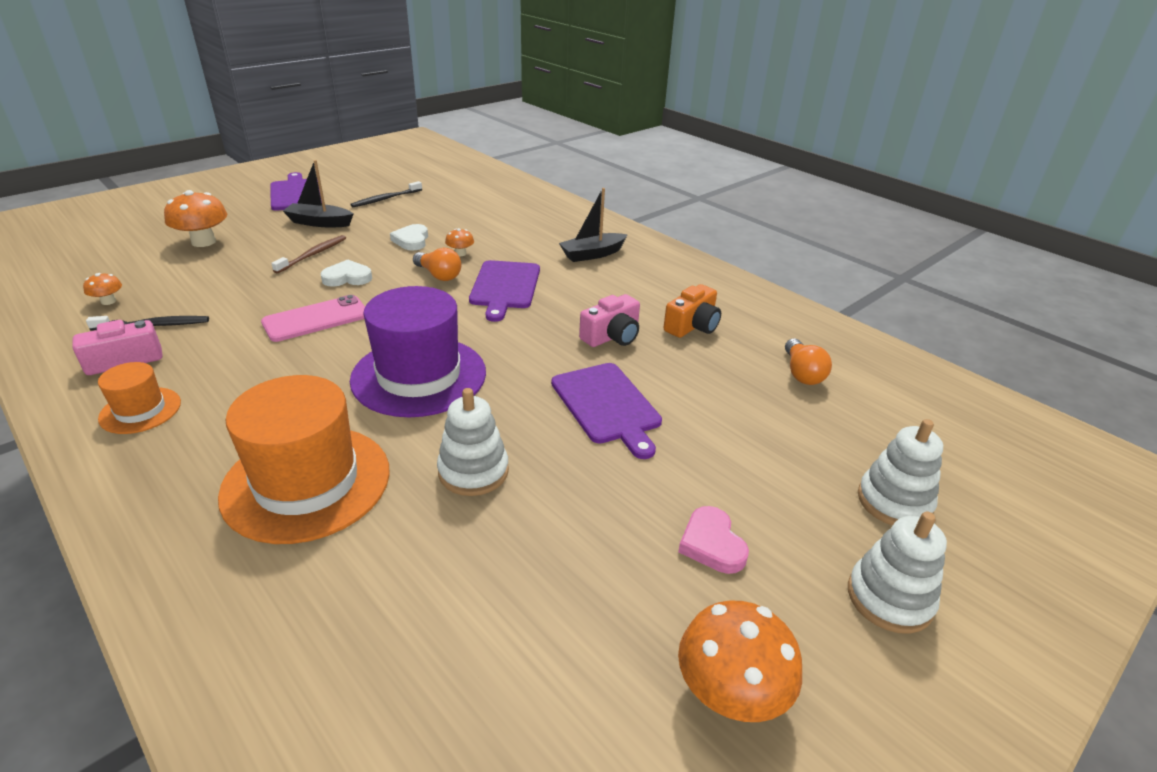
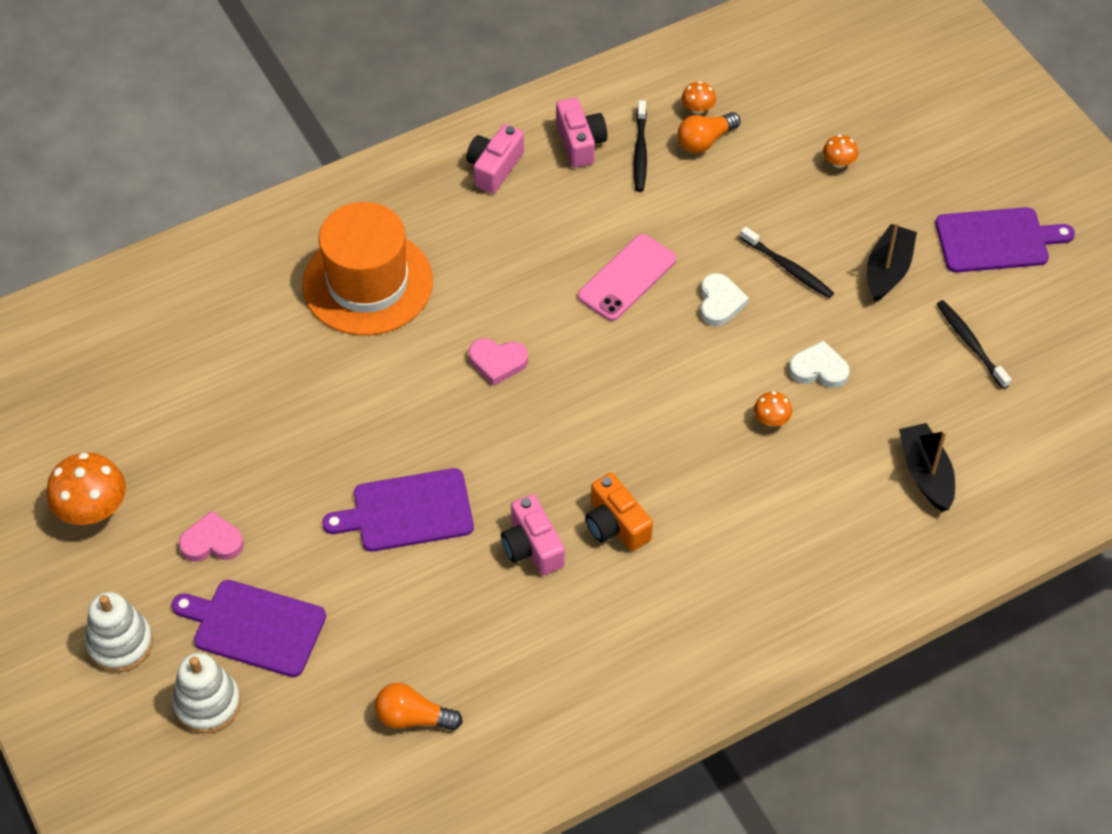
camera: 105 degrees right, 20 degrees up
(140, 410) = (494, 168): orange hat -> pink camera
(203, 242) = (838, 162): orange mushroom -> orange mushroom, size x0.51
(313, 254) = (788, 268): brown toothbrush -> black toothbrush
(316, 319) = (627, 278): pink phone -> pink phone turned 60 degrees clockwise
(419, 376) = (497, 362): purple hat -> pink heart
(439, 275) = (712, 392): orange light bulb -> orange light bulb (705, 141)
(473, 471) = (346, 393): white stacking toy -> none
(505, 287) = (670, 458): purple cutting board -> purple cutting board (254, 627)
(592, 254) = (748, 574): black boat -> black boat (926, 474)
(692, 326) = (536, 638): orange camera -> orange camera (615, 524)

